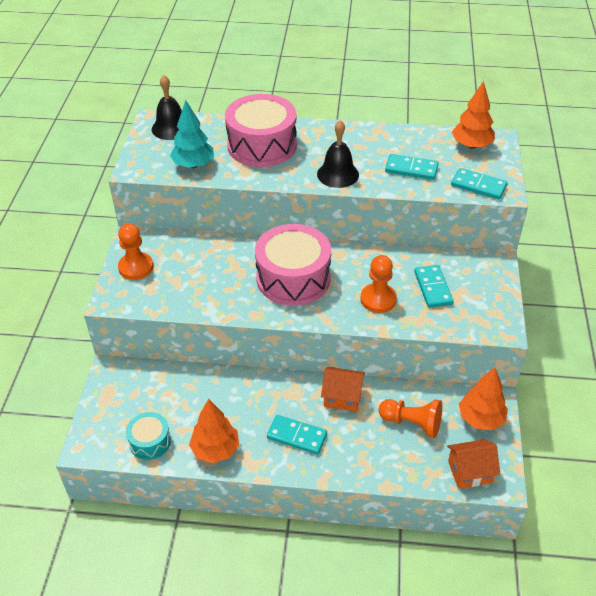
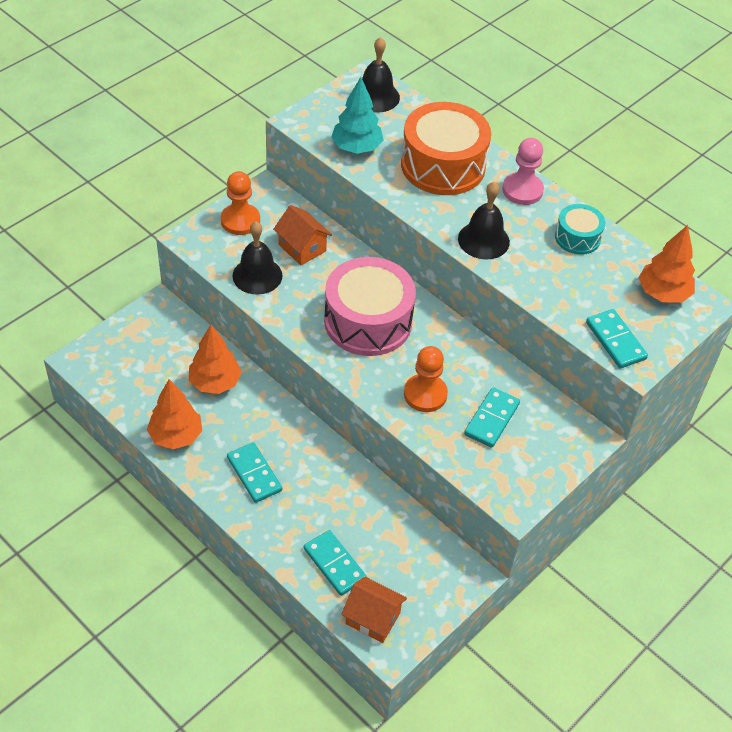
camera: 35 degrees right, 5 degrees up
(150, 442) = (131, 391): turquoise drum -> turquoise drum (577, 237)
(187, 295) = (257, 275): none -> black bell
(262, 145) = (443, 165): pink drum -> orange drum
(327, 133) = (522, 190): none -> pink pawn
(342, 397) = (330, 469): orange house -> orange house (302, 248)
(411, 169) = (565, 280): turquoise domino -> turquoise domino (334, 564)
(412, 423) = (368, 538): orange pawn -> none
(480, 418) = (437, 581): orange tree -> orange tree (215, 383)

